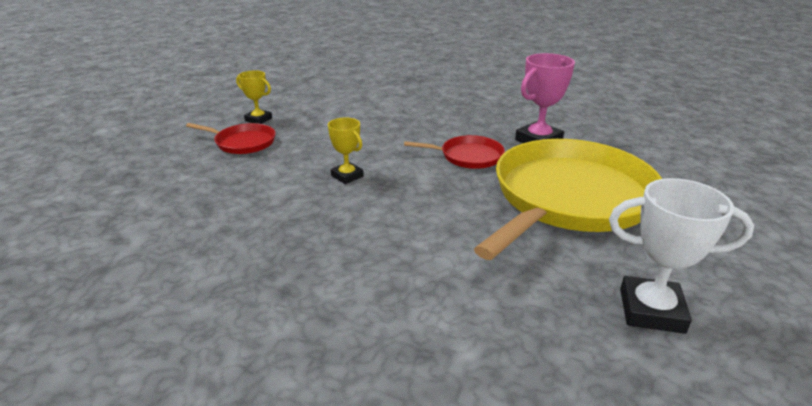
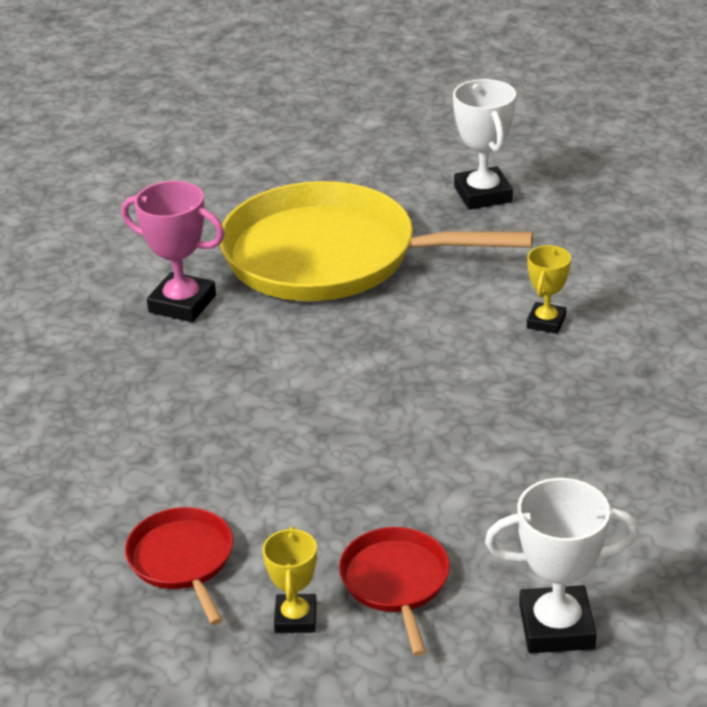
camera: 115 degrees left, 5 degrees up
(152, 170) = (556, 627): none -> white trophy
(347, 176) = (410, 425): yellow trophy -> yellow trophy (546, 322)
(468, 156) = (275, 346): red pan -> red pan (183, 560)

